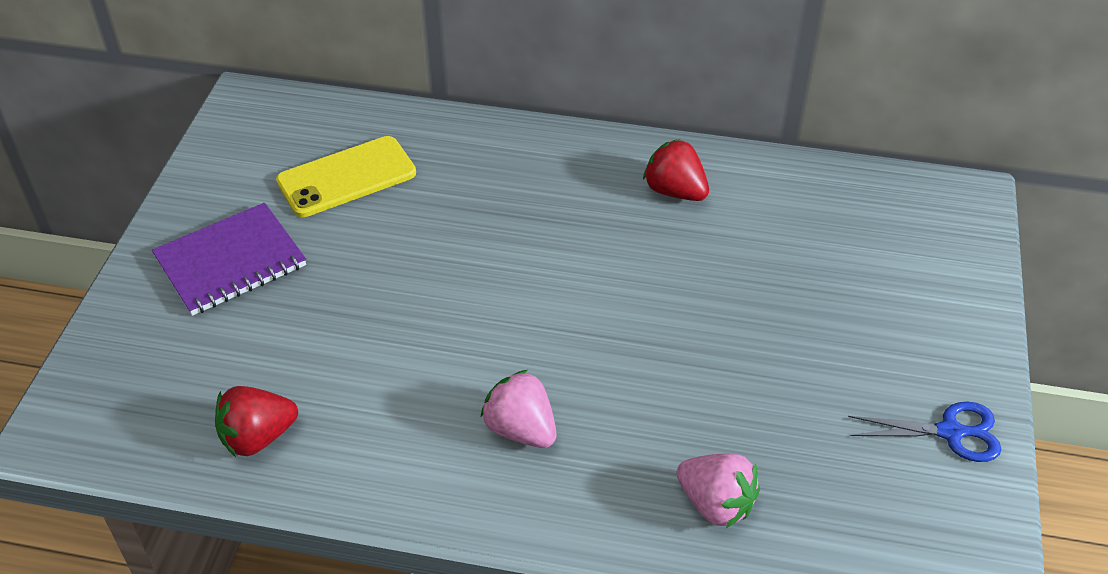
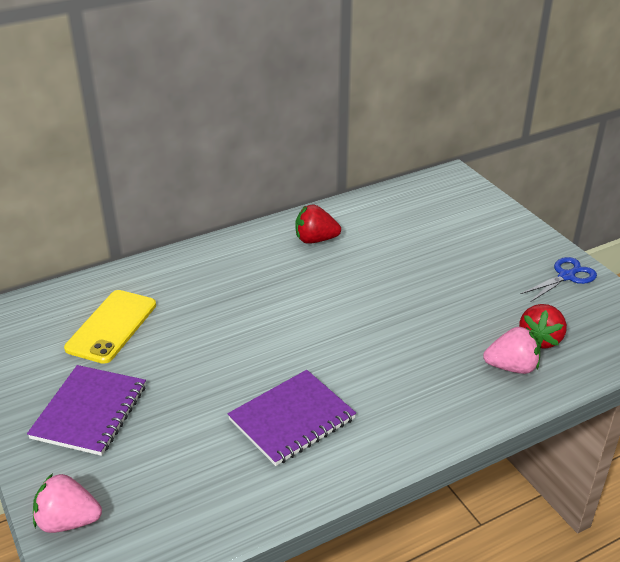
camera: 40 degrees left, 10 degrees down
(258, 437) = (232, 493): red strawberry -> red strawberry (540, 339)
(399, 397) = (292, 419): none -> purple notebook
(521, 429) = (378, 393): pink strawberry -> pink strawberry (68, 521)

